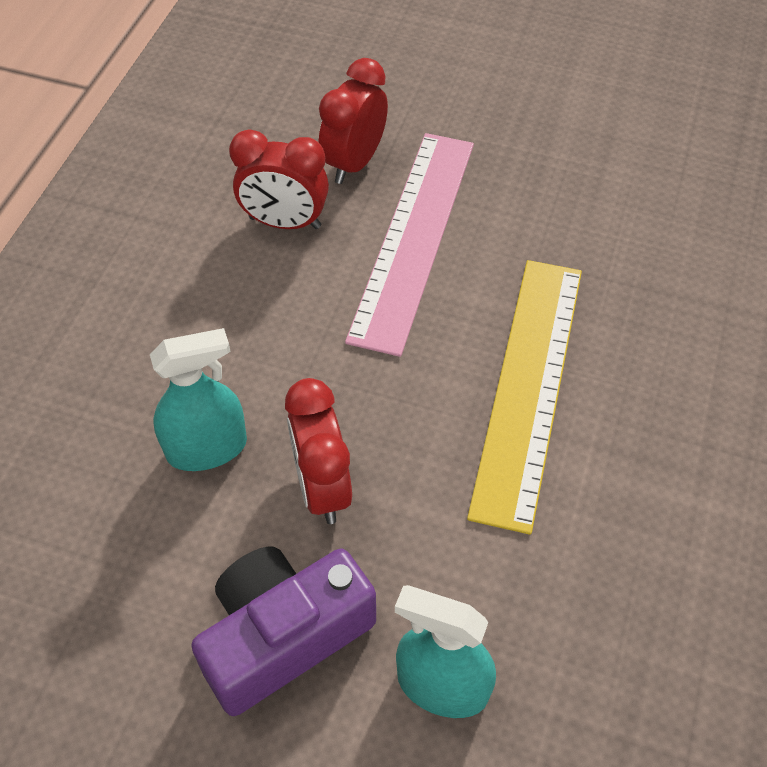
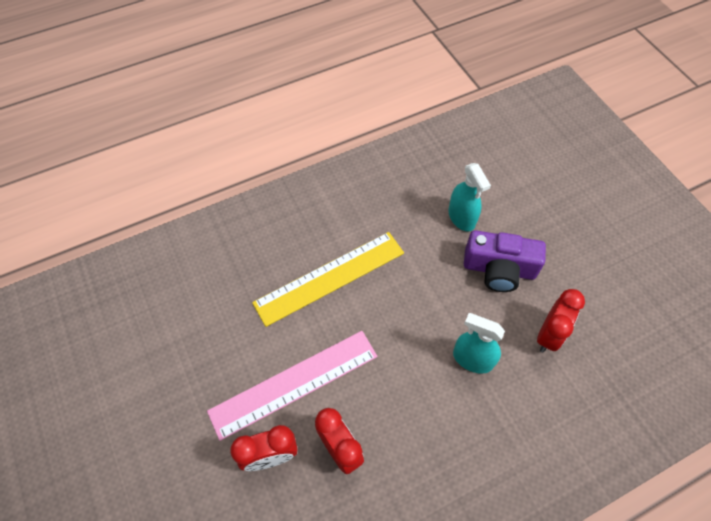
camera: 135 degrees left, 5 degrees up
(322, 487) = (442, 306): red clock -> red clock (549, 335)

